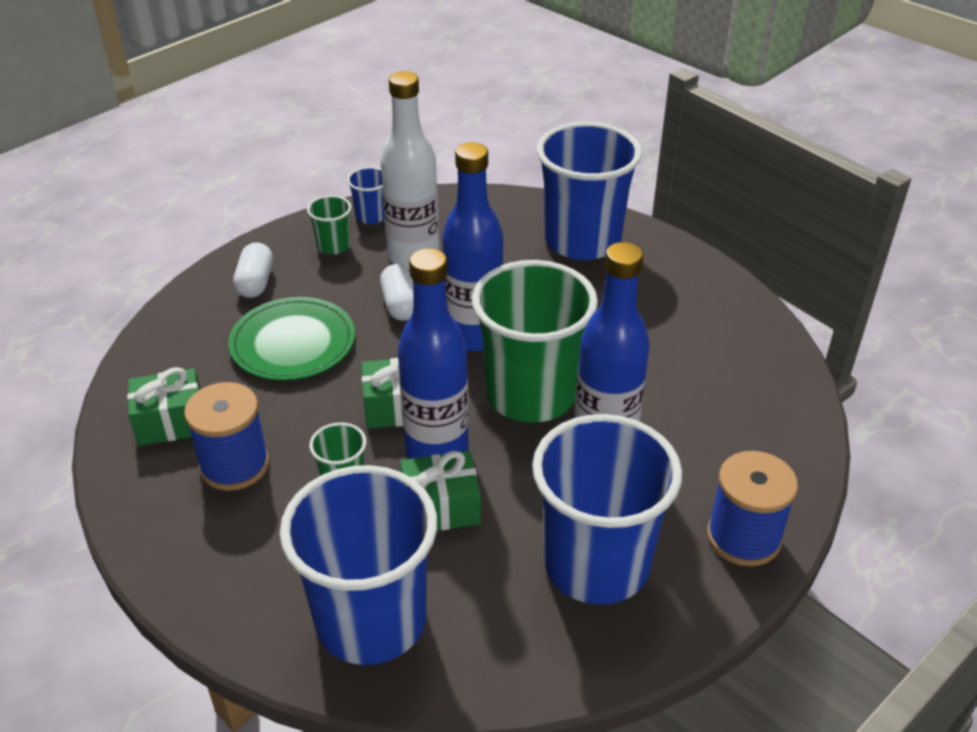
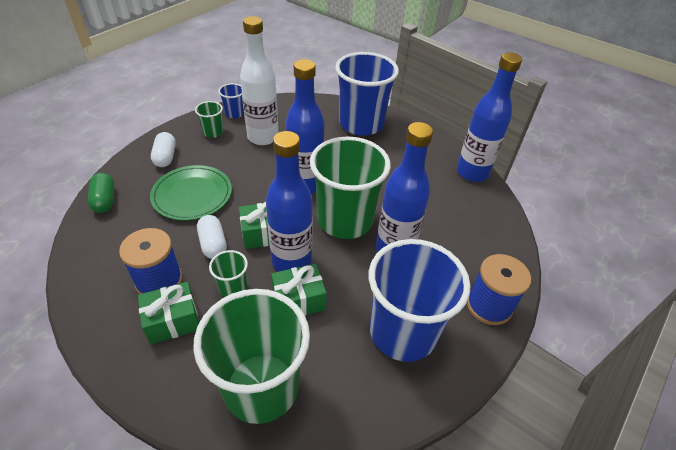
camera: 10 degrees left, 5 degrees up
(160, 344) = (105, 200): none -> green capsule
(171, 422) = (114, 253): green gift -> green gift (173, 321)
(371, 620) = (261, 387): blue cup -> green cup
(400, 305) = (258, 167): white capsule -> white capsule (213, 244)
(761, 330) = (472, 173): none -> blue bottle

